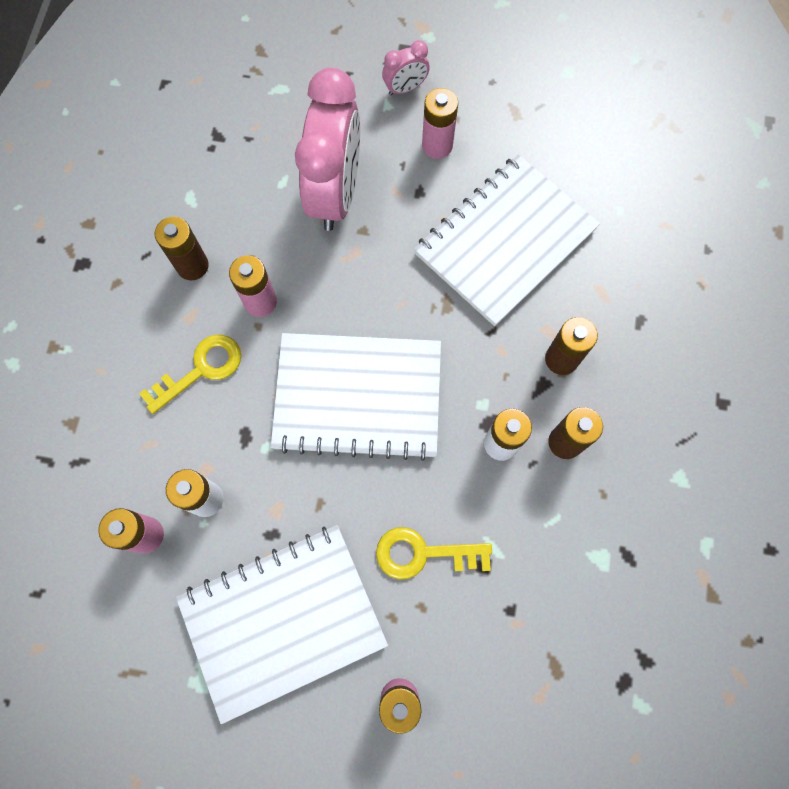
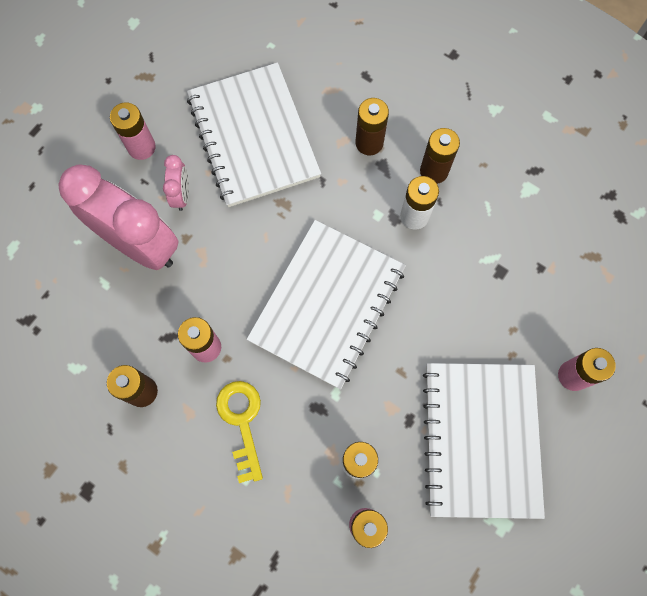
camera: 65 degrees left, 0 degrees up
(405, 88) = (74, 147): pink clock -> pink clock (182, 195)
(423, 553) = (474, 310): yellow key -> none

